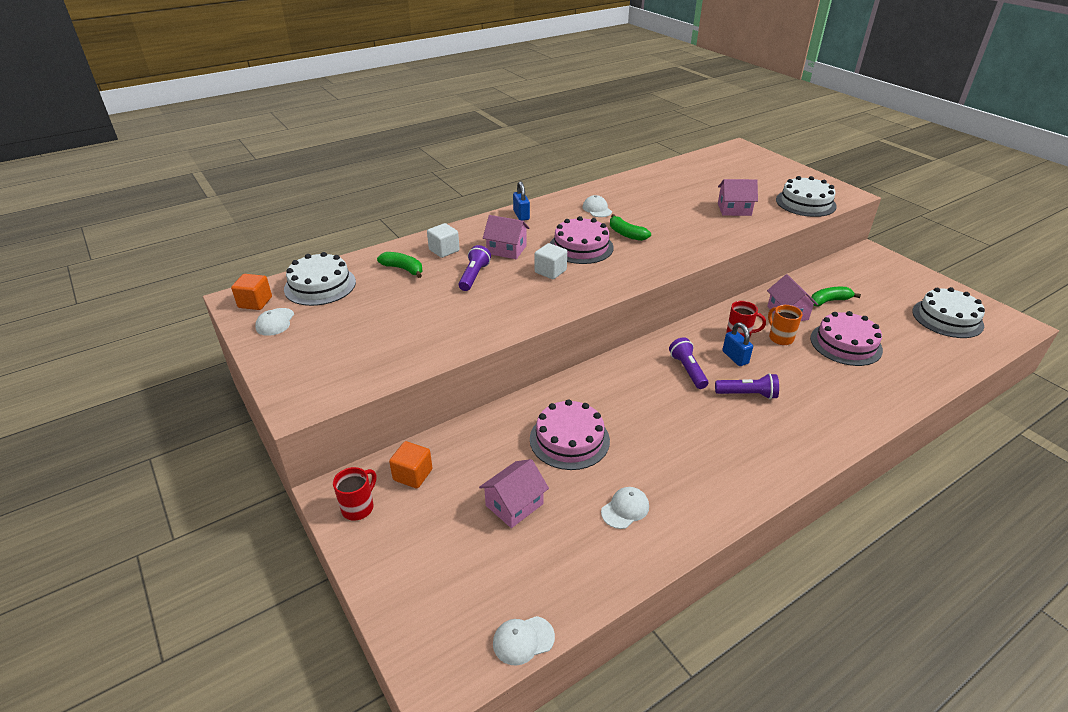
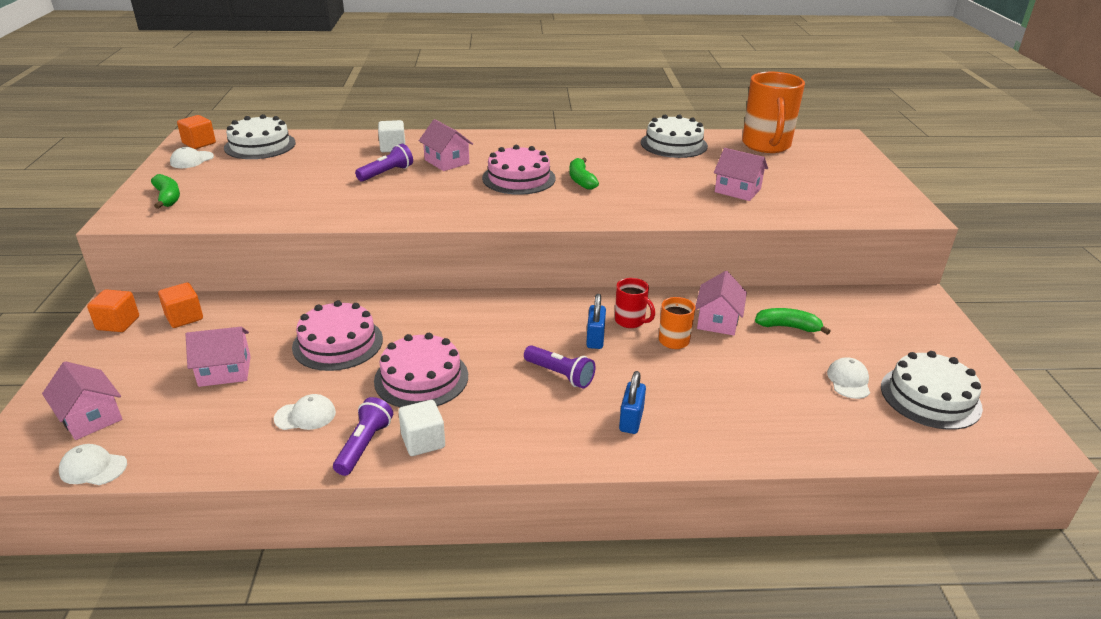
camera: 30 degrees right, 5 degrees down
(358, 507) = (118, 323): red mug -> orange cube
(403, 269) = (339, 152): green banana -> green banana (168, 198)
(458, 601) = (90, 417): none -> pink house
(521, 215) = (503, 139): blue padlock -> blue padlock (631, 420)
(550, 271) = (458, 189): white cube -> white cube (423, 441)
(597, 209) = (585, 153): white cap -> white cap (848, 381)
(687, 370) = (528, 331): purple flashlight -> purple flashlight (364, 445)
(704, 167) = (766, 145): none -> orange mug
(805, 203) = (839, 207): white cake -> white cake (673, 144)
(845, 344) = (746, 373): pink cake -> pink cake (421, 378)

